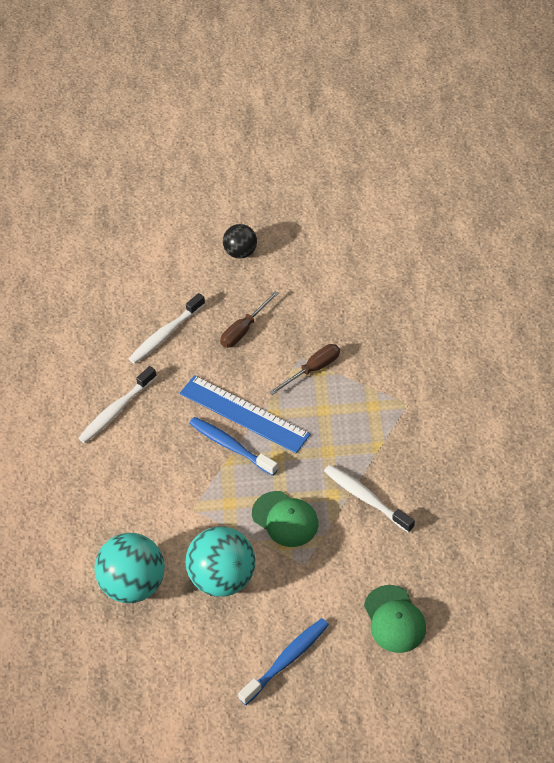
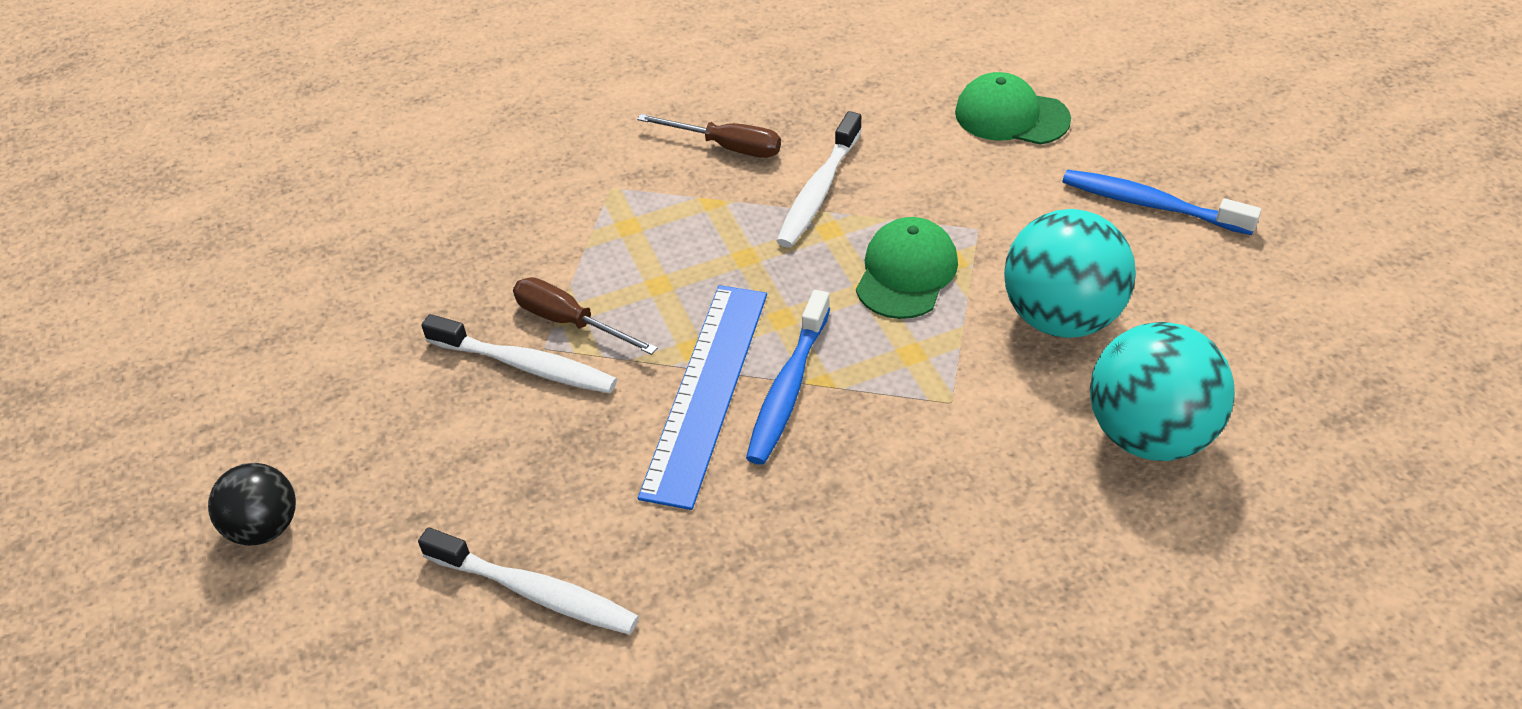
camera: 110 degrees left, 5 degrees down
(116, 410) = (775, 611): white toothbrush -> white toothbrush (526, 365)
(244, 329) = (492, 454): brown screwdriver -> brown screwdriver (726, 147)
(394, 619) = (1011, 116): green cap -> green cap turned 120 degrees counterclockwise

